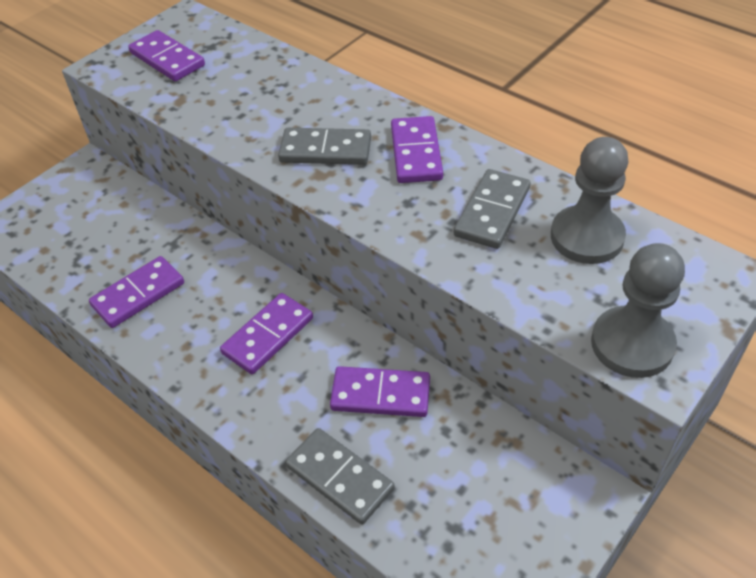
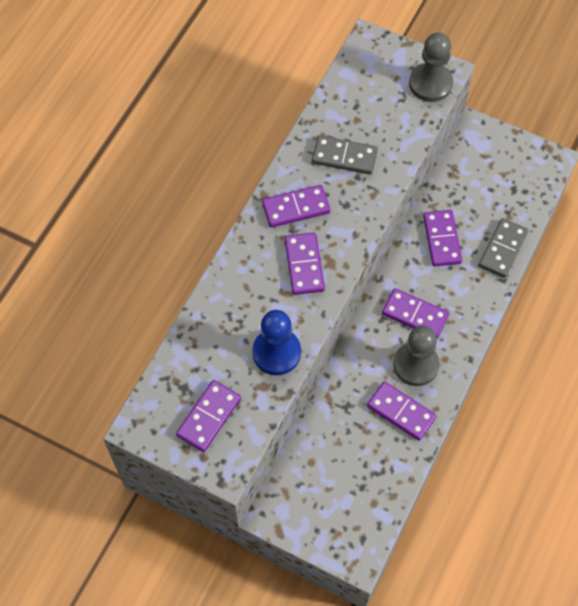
camera: 105 degrees left, 15 degrees up
(216, 114) = (276, 352): none -> blue pawn
(325, 150) = (304, 265): grey domino -> purple domino
(586, 237) = (355, 107): grey pawn -> grey pawn (416, 365)

